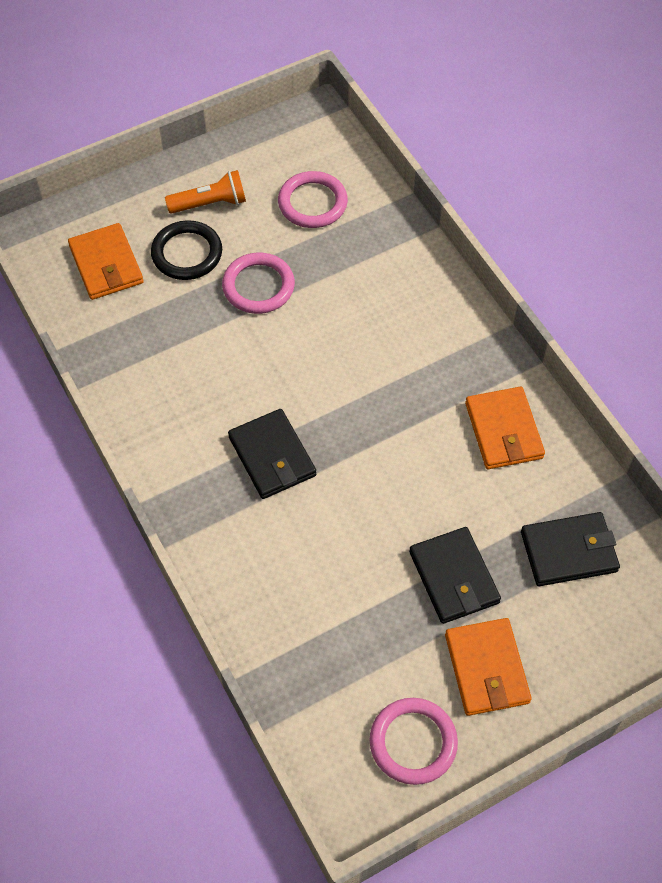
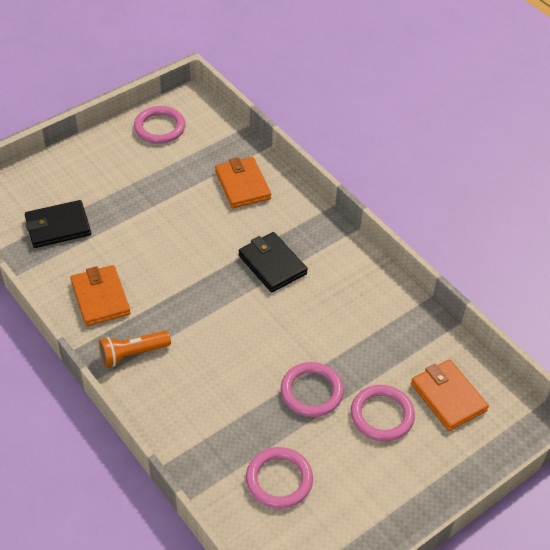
camera: 170 degrees right, 10 degrees down
(187, 253) = (382, 415): black ring -> pink ring
(210, 203) = (376, 468): orange flashlight -> orange flashlight (133, 354)
(454, 577) = (137, 206): black wallet -> none
(486, 669) = (116, 163): orange wallet -> orange wallet (242, 185)

